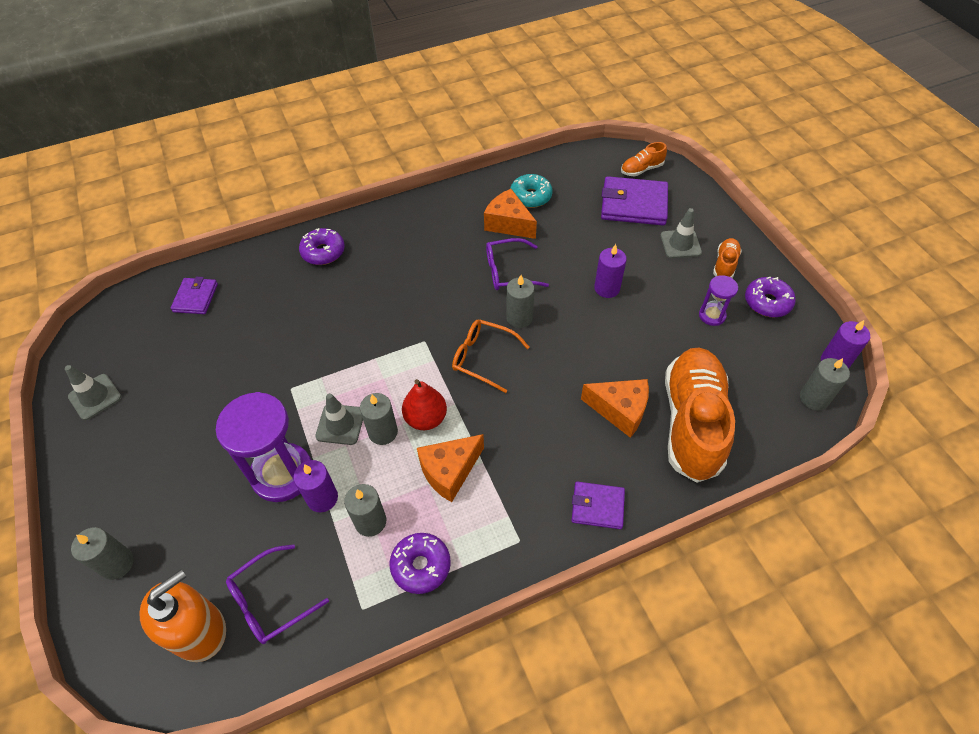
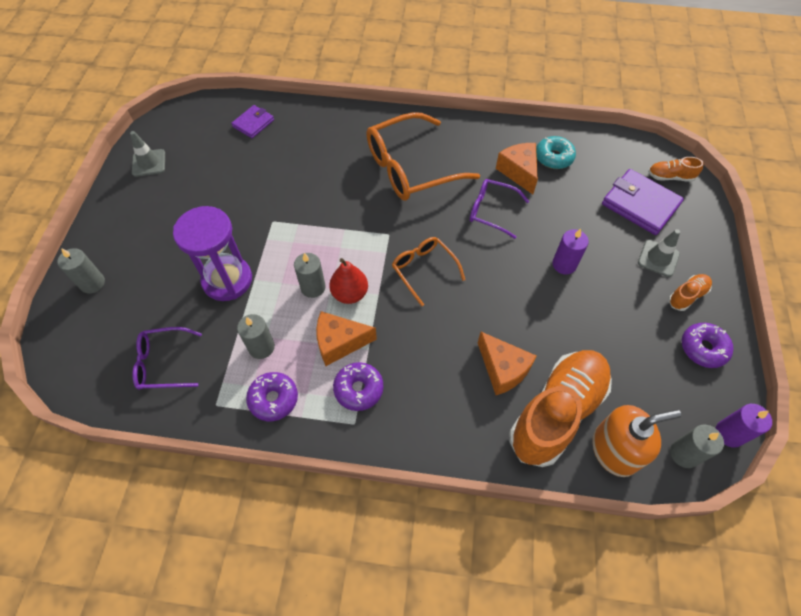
camera: 30 degrees right, 5 degrees up
(199, 631) = (110, 356): orange soap dispenser -> orange soap dispenser (614, 450)
(322, 498) = (241, 312): purple candle -> none
(323, 252) = (361, 130): purple donut -> purple donut (358, 389)
(340, 424) = (288, 265): grey traffic cone -> none
(401, 266) = (411, 168): none -> orange glasses
(519, 318) = (474, 253): grey candle -> none
(597, 506) = (430, 433): purple wallet -> none
(712, 315) = (641, 333): purple hourglass -> none

